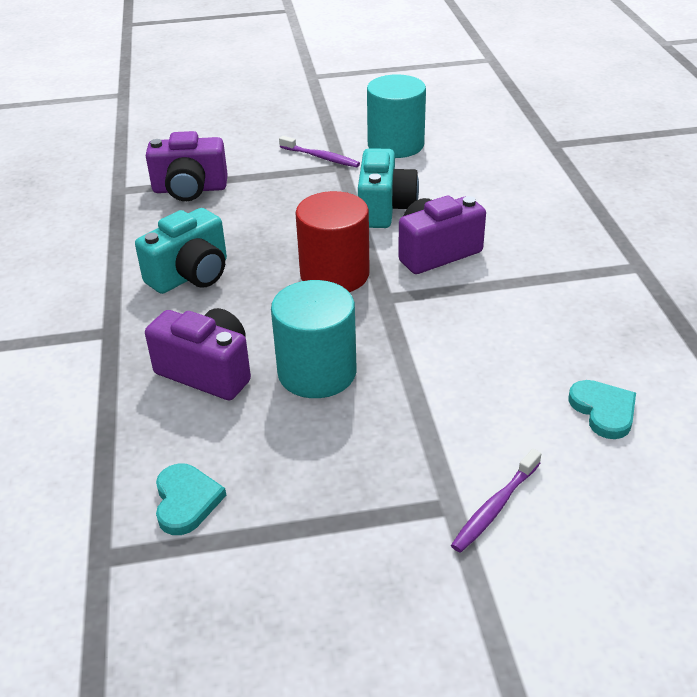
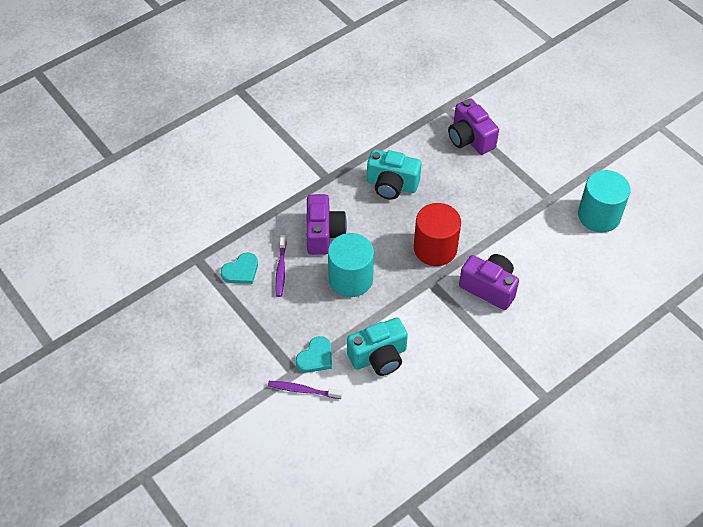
camera: 60 degrees right, 15 degrees up
(321, 157) = (553, 183): purple toothbrush -> purple toothbrush (281, 269)
(384, 209) = (517, 243): turquoise camera -> turquoise camera (379, 357)
(603, 410) = (397, 416): turquoise heart -> turquoise heart (315, 357)

